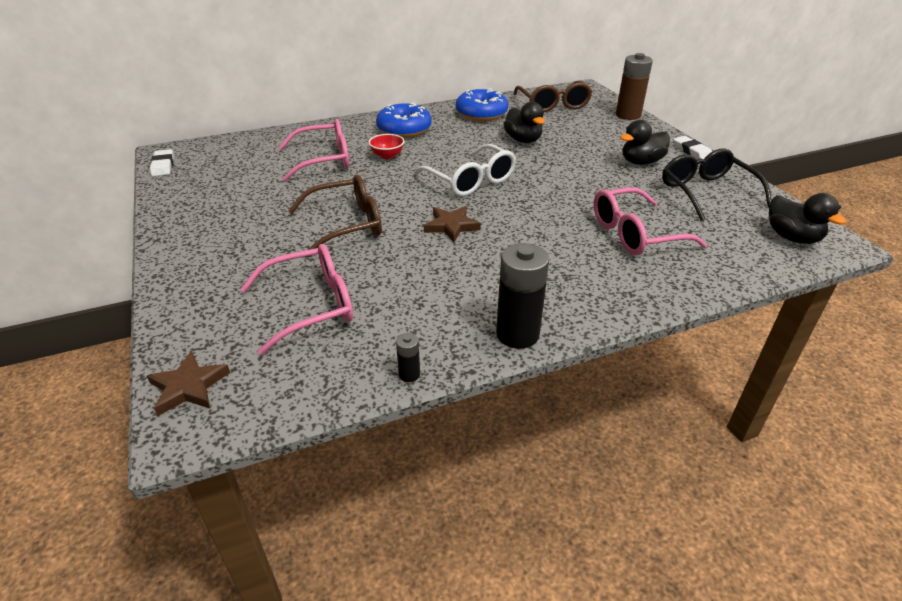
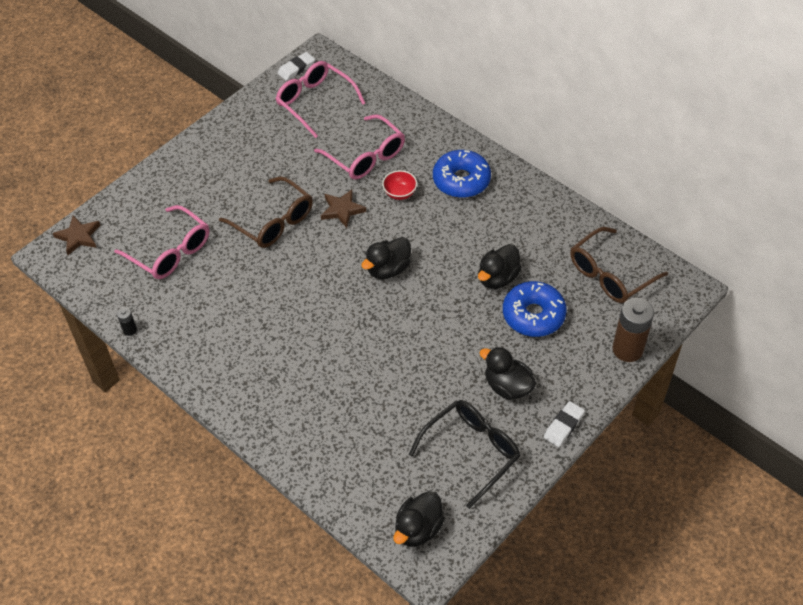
camera: 65 degrees right, 15 degrees up
(451, 226) = (306, 285): brown star -> brown star (342, 210)
(471, 181) = (388, 269): white glasses -> black duck
(481, 114) = (540, 223): blue donut -> blue donut (533, 315)
(517, 334) = (191, 371): black battery -> none
(634, 234) = (360, 410): pink glasses -> pink glasses (314, 102)

